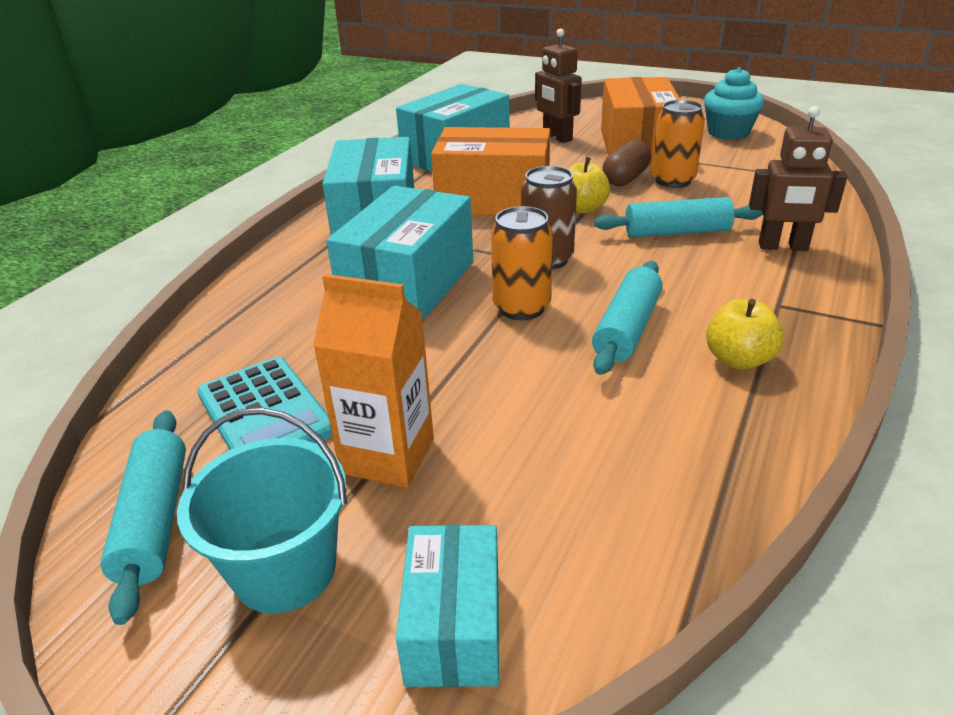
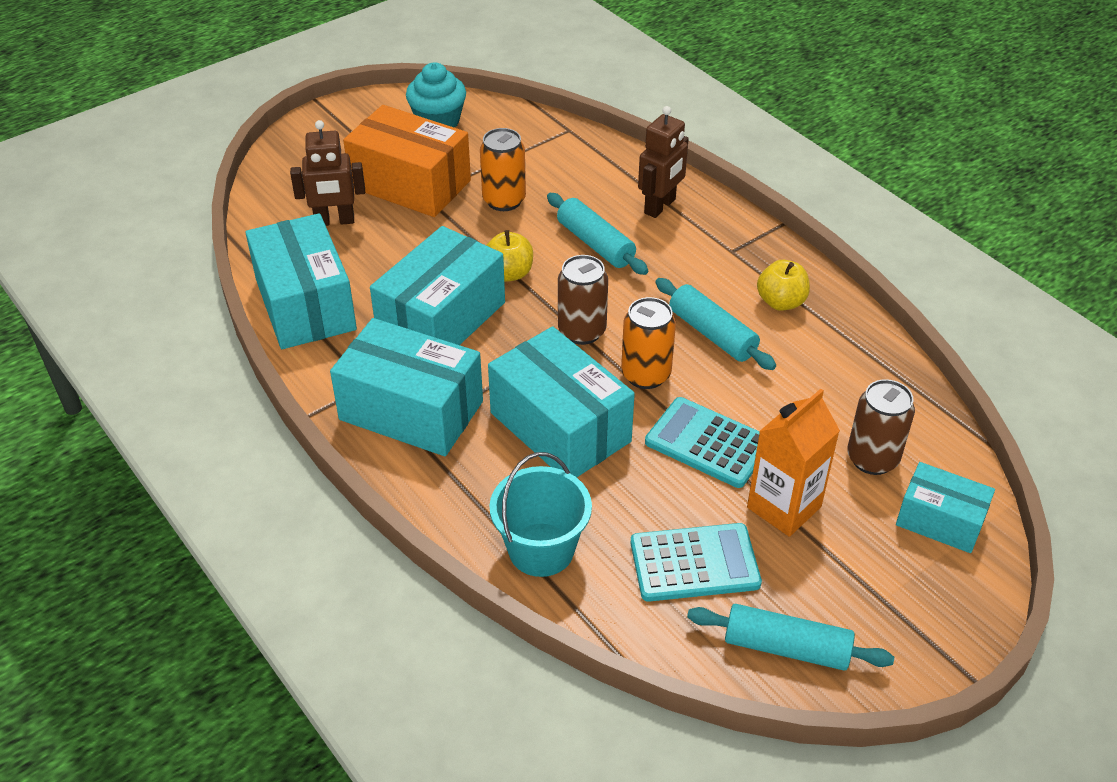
camera: 65 degrees left, 10 degrees up
(285, 570) = (865, 585): turquoise bucket -> turquoise bucket (541, 549)
(452, 372) = (708, 443): none -> turquoise calculator
(493, 200) = (441, 319): orange box -> turquoise box
(530, 514) = (872, 459): none -> brown can
(625, 178) = (473, 223): brown capsule -> none
(677, 232) = (595, 244): turquoise rolling pin -> turquoise rolling pin turned 60 degrees counterclockwise

